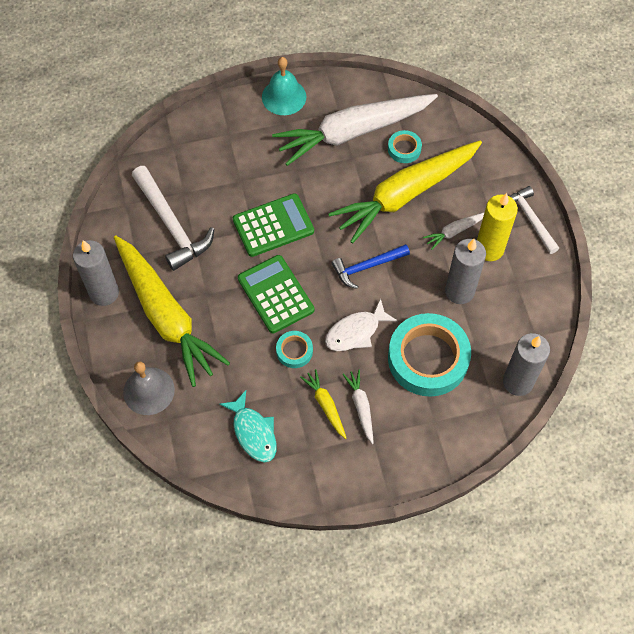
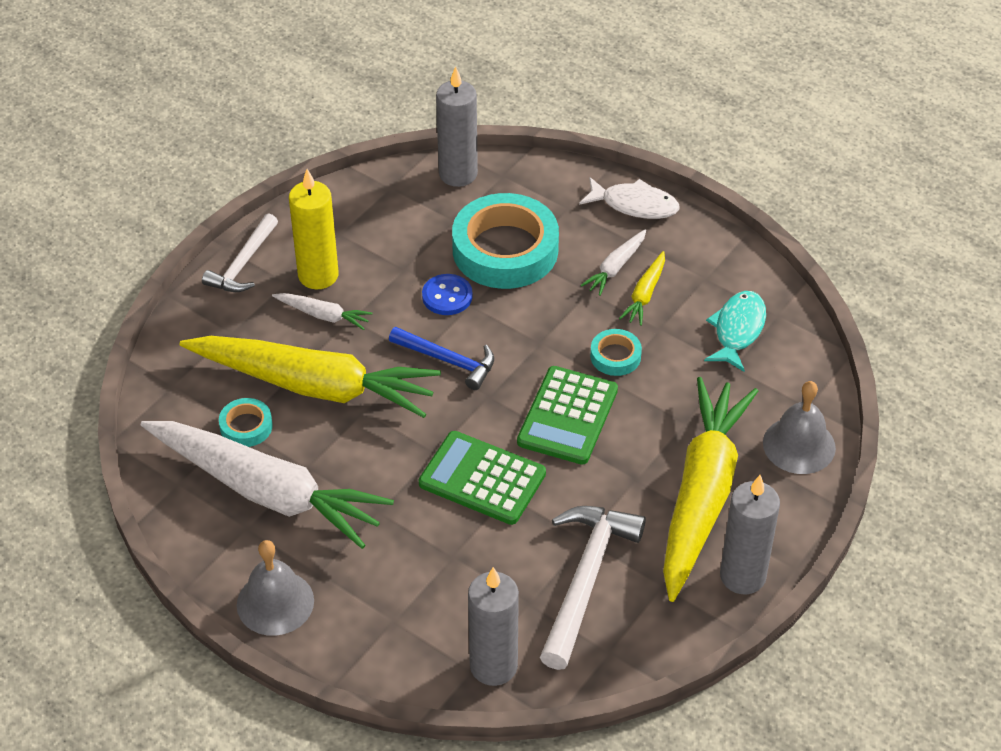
camera: 130 degrees left, 15 degrees down
(284, 97) = (275, 602): turquoise bell -> grey bell
(355, 332) = (538, 321): white fish -> white fish (635, 205)
(416, 301) = (447, 296): none -> blue button
(459, 291) = (398, 270): grey candle -> grey candle (493, 666)

